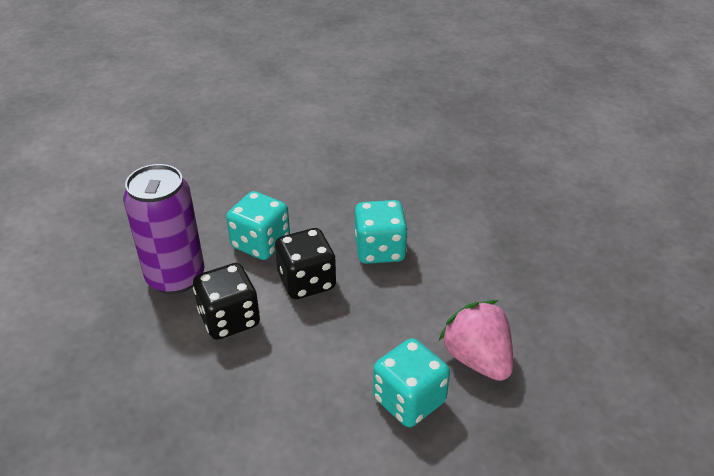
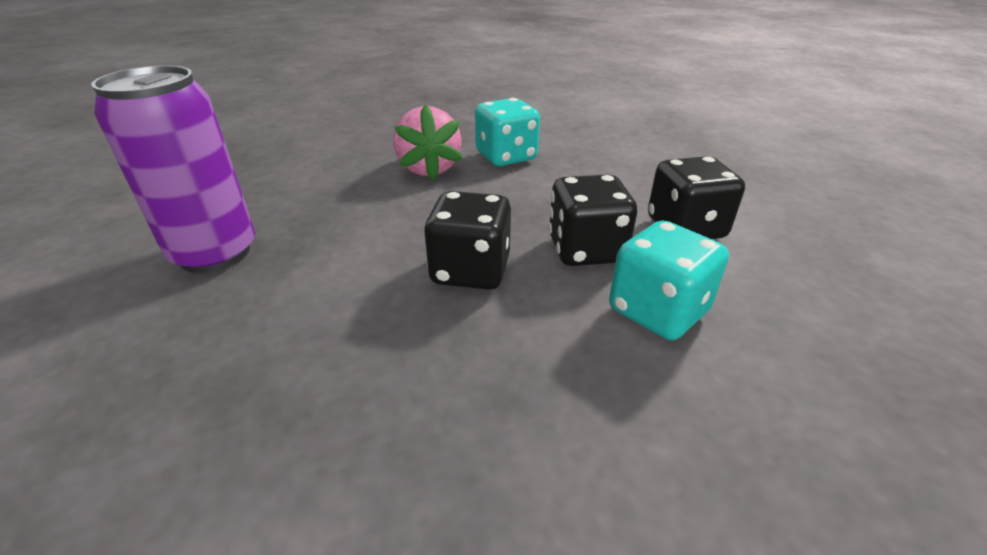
camera: 165 degrees left, 5 degrees down
(175, 277) = (784, 284): purple can -> purple can (215, 253)
(379, 250) = (470, 271): turquoise dice -> black dice

